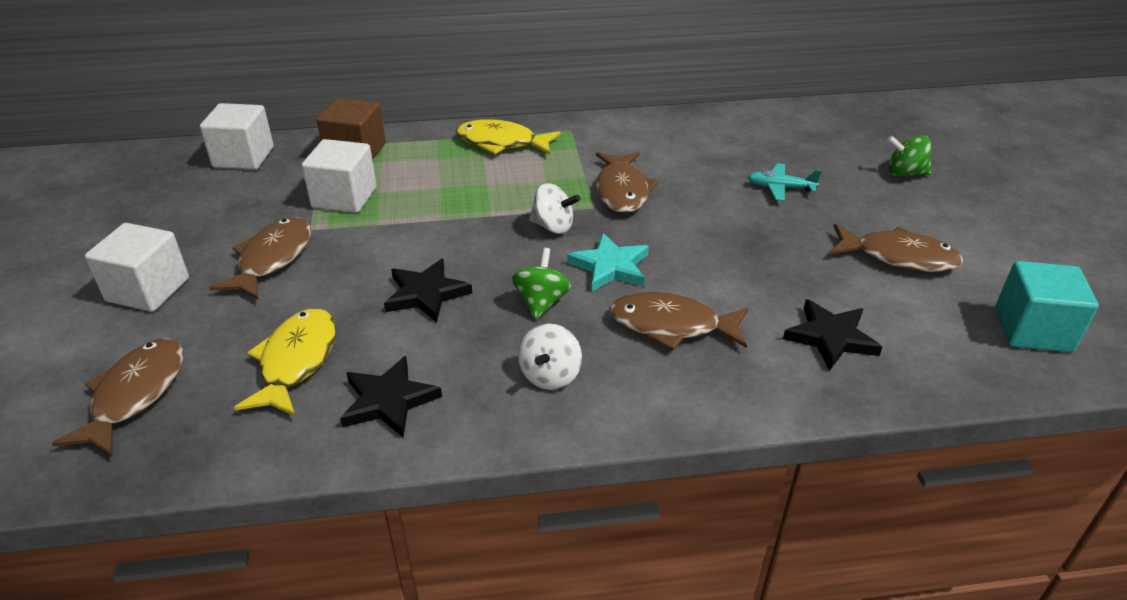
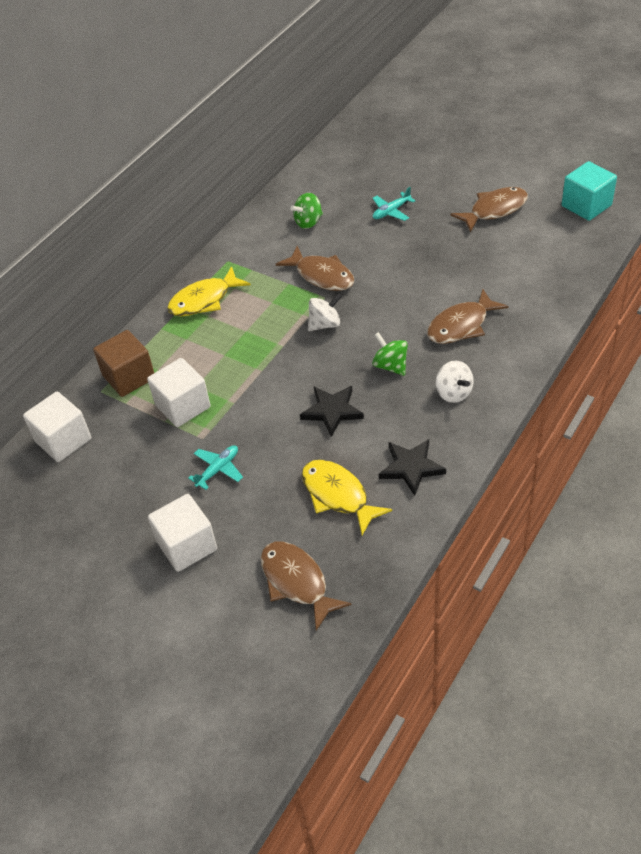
camera: 45 degrees left, 10 degrees up
(272, 259) = (218, 470): brown fish -> turquoise plane
(610, 266) = (388, 321): turquoise star -> none
(831, 337) = (526, 274): black star -> none
(904, 173) = (431, 157): green spinning top -> green spinning top (308, 222)

